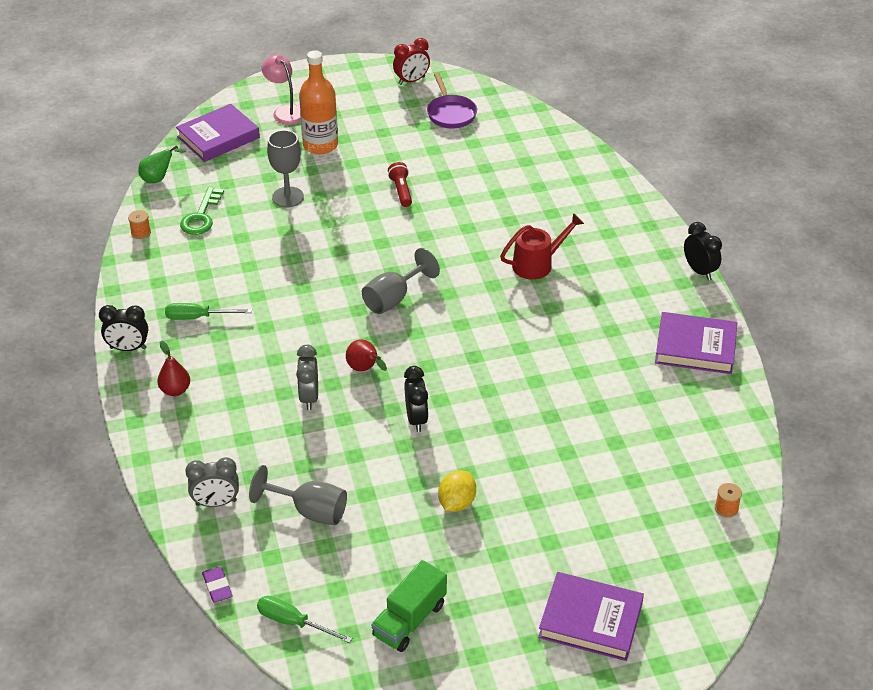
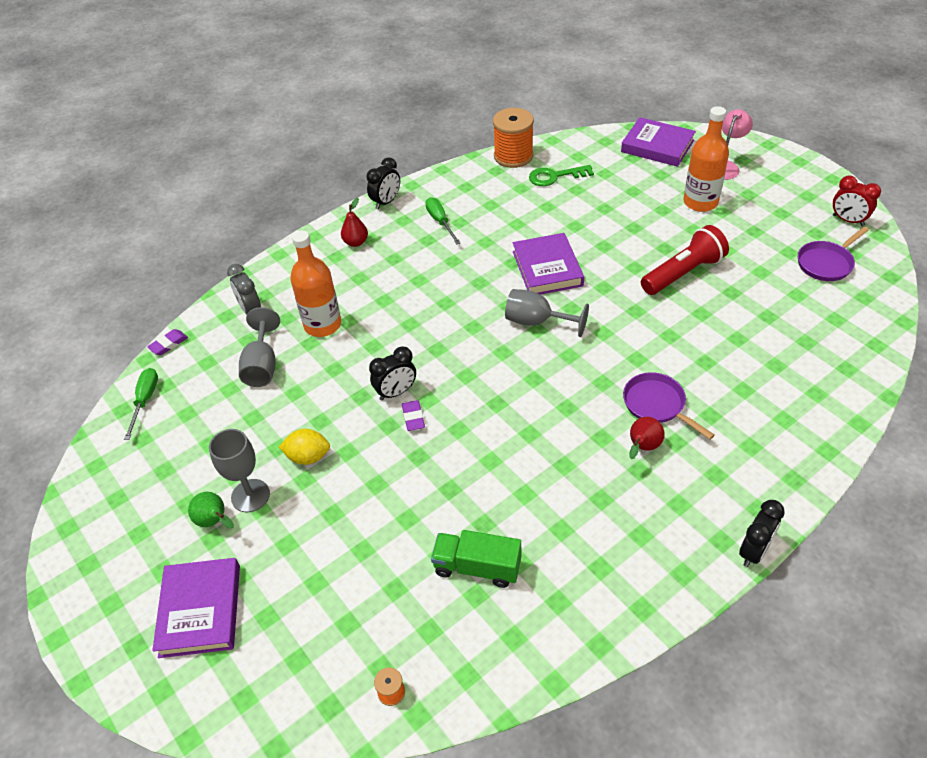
camera: 70 degrees right, 5 degrees up
(128, 348) = (386, 202): black clock -> black clock turned 120 degrees counterclockwise
(141, 233) = (513, 156): orange spool -> orange spool, size x2.36
(158, 178) = (581, 139): green pear -> green pear (215, 521)
(284, 449) = (322, 325): none -> orange bottle
(288, 197) = (616, 211): grey goblet -> grey goblet (250, 495)
(309, 397) = (386, 316): grey clock -> none
(365, 369) = (438, 337): red pear -> red pear (642, 447)
(401, 191) = (683, 273): red flashlight -> red flashlight, size x1.81
(409, 620) = (166, 472): green truck -> green truck (477, 567)
(455, 416) = (413, 417): none -> purple eraser
(537, 264) = (657, 405): red watering can -> purple pan
(695, 347) = (623, 586): purple book -> purple book (547, 268)

